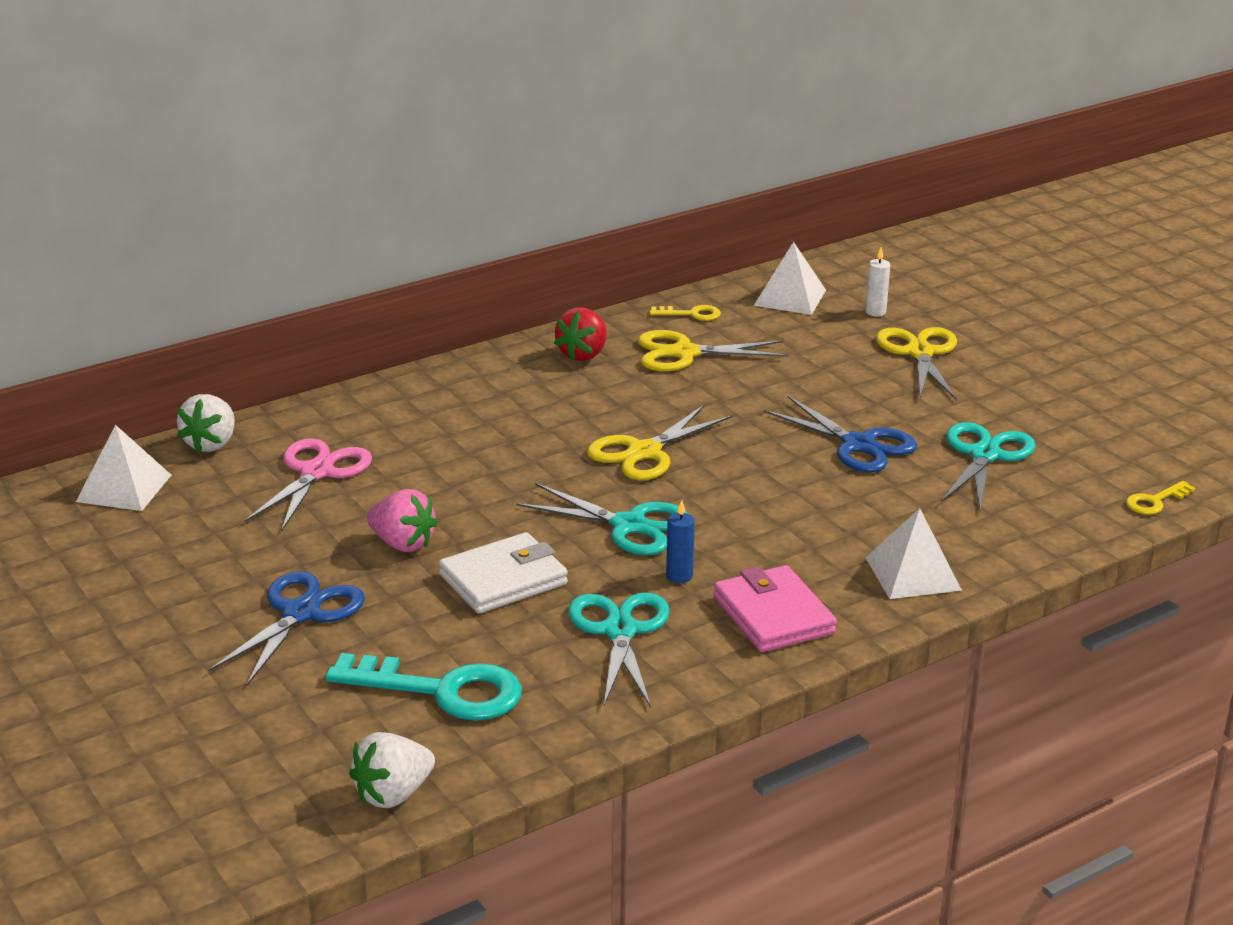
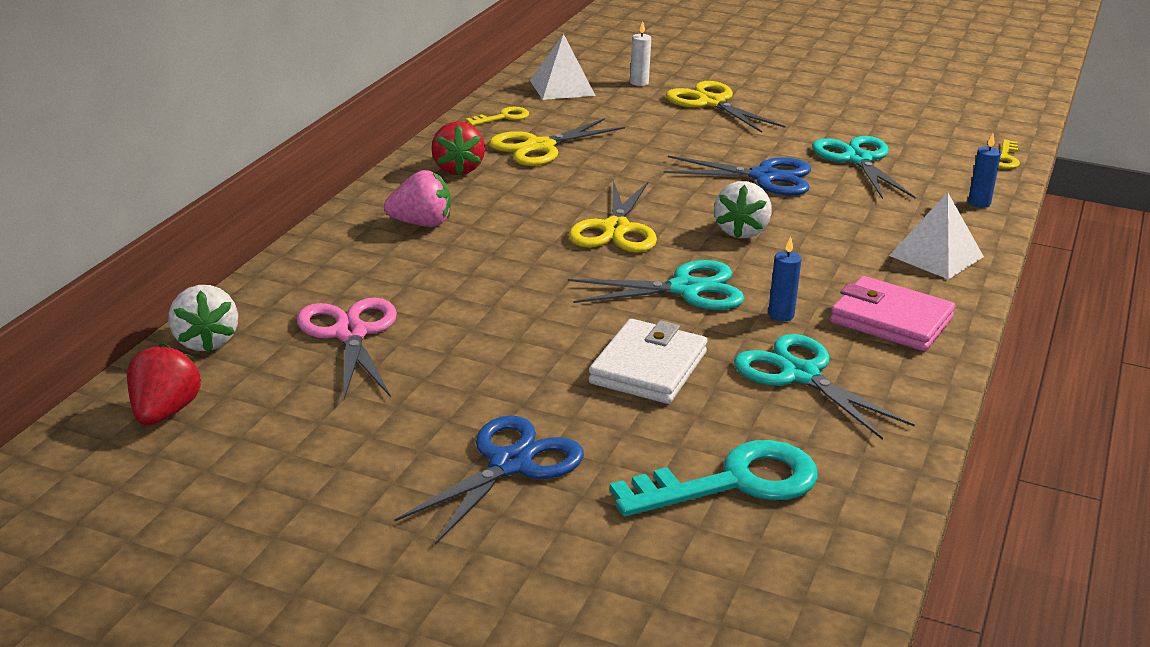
camera: 35 degrees left, 0 degrees up
(124, 488) = (164, 412): white pyramid -> red strawberry
(301, 613) = (510, 464): blue scissors -> blue scissors turned 45 degrees clockwise
(393, 794) = (825, 594): white strawberry -> white strawberry (741, 231)
(402, 544) = (518, 369): pink strawberry -> pink strawberry (421, 224)
(1045, 538) = (979, 203): none -> blue candle

